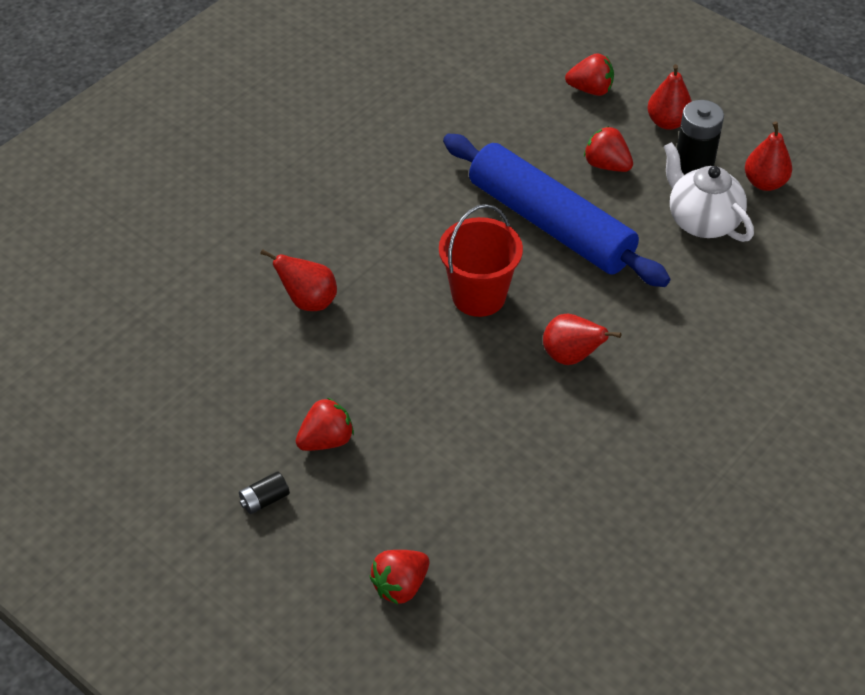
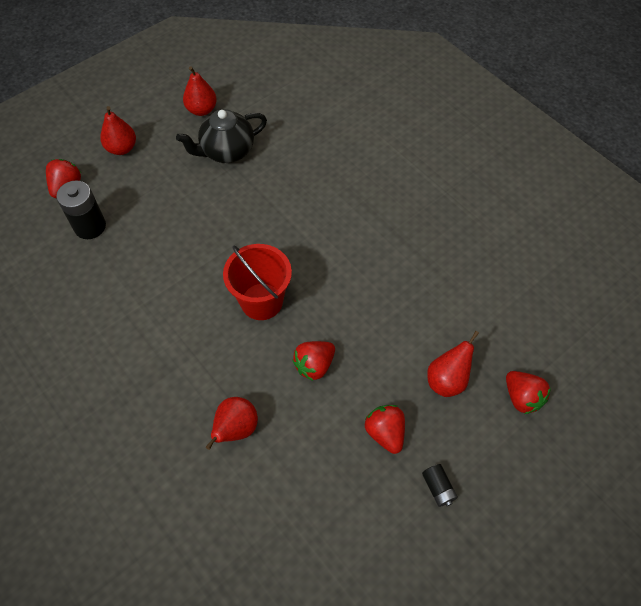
camera: 80 degrees left, 10 degrees up
(550, 224) = (201, 241): blue rolling pin -> none
(571, 357) = (333, 253): red pear -> red pear (447, 380)
(606, 165) = (152, 194): red strawberry -> red strawberry (314, 365)
(694, 163) = (169, 143): black battery -> black battery (90, 226)
(702, 221) = (227, 151): white teapot -> black teapot

